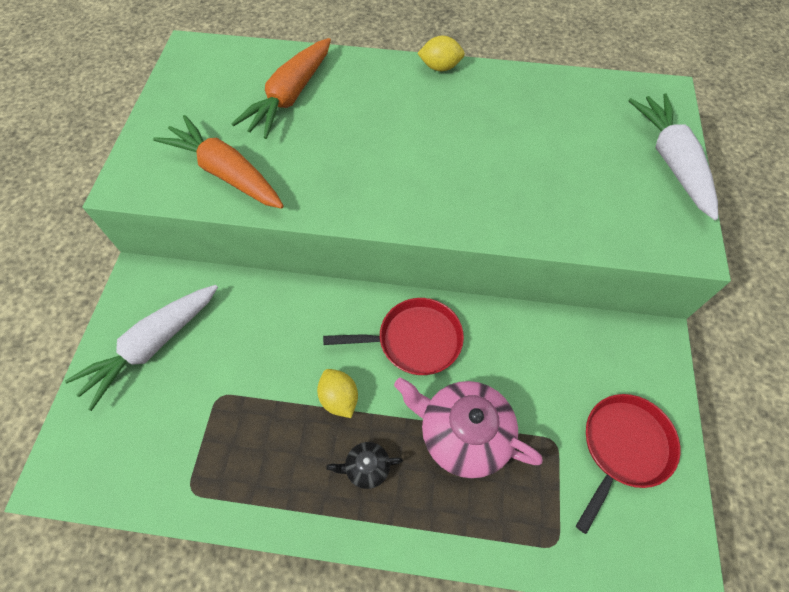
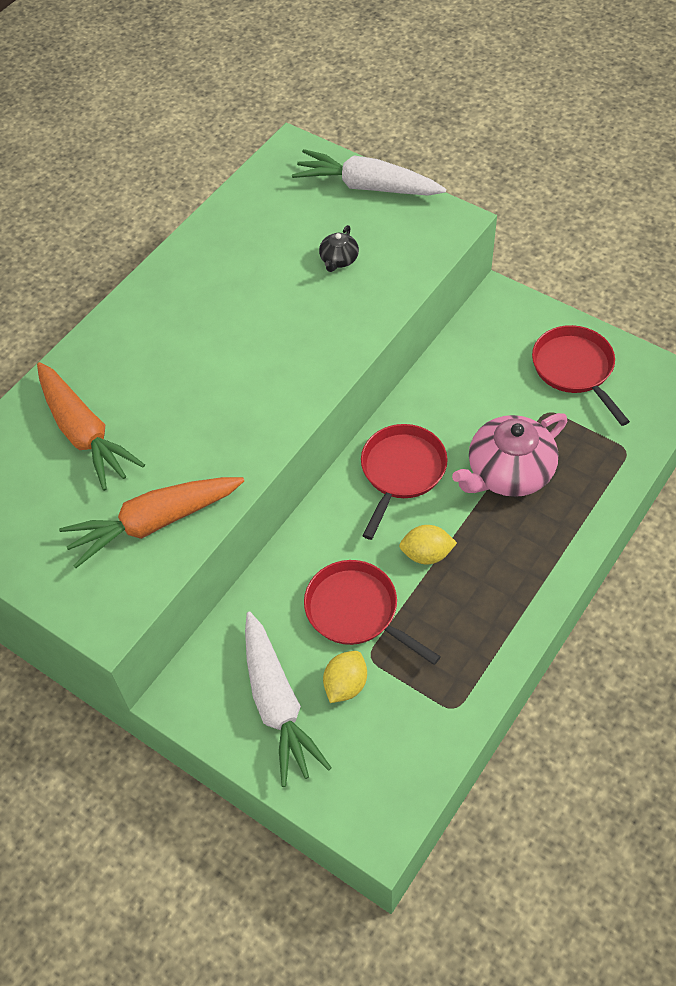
camera: 60 degrees left, 5 degrees down
(259, 366) = (356, 611): none -> red pan
(366, 467) = (502, 556): black teapot -> black teapot (338, 260)
(440, 67) = (138, 292): yellow lemon -> yellow lemon (345, 685)

